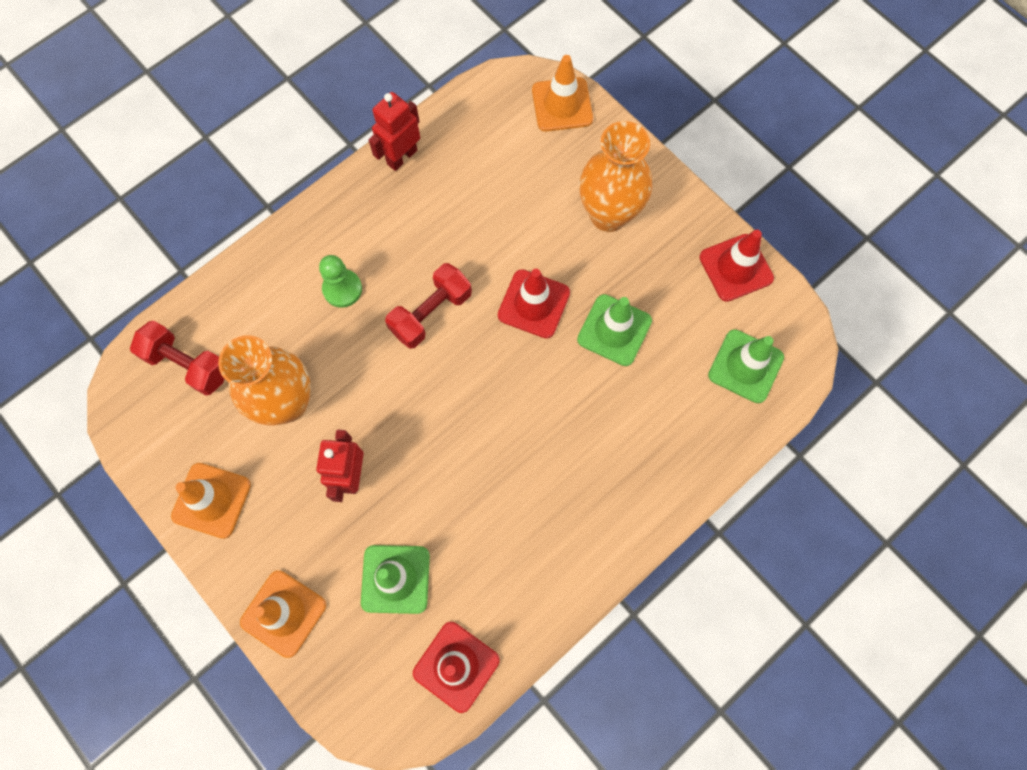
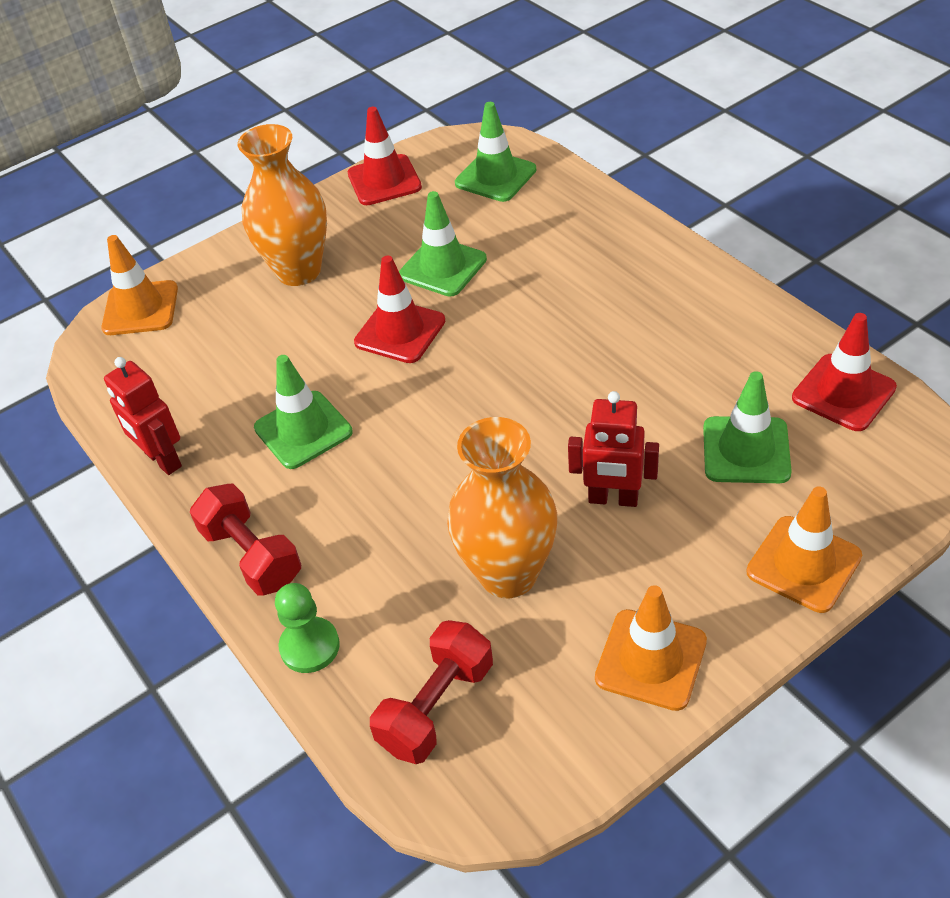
camera: 80 degrees left, 25 degrees down
(342, 289) = (346, 518): green pawn -> green pawn (310, 646)
(427, 247) = (303, 430): none -> green traffic cone
(431, 313) = (397, 425): red dumbbell -> red dumbbell (252, 555)

